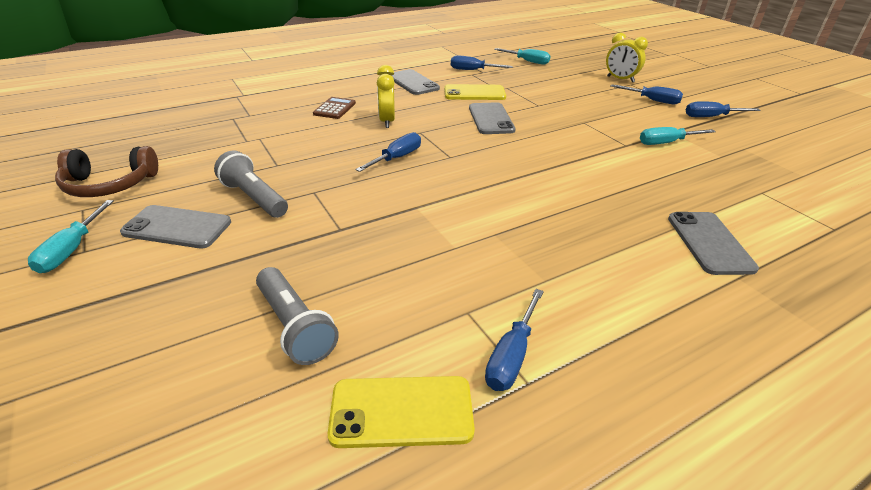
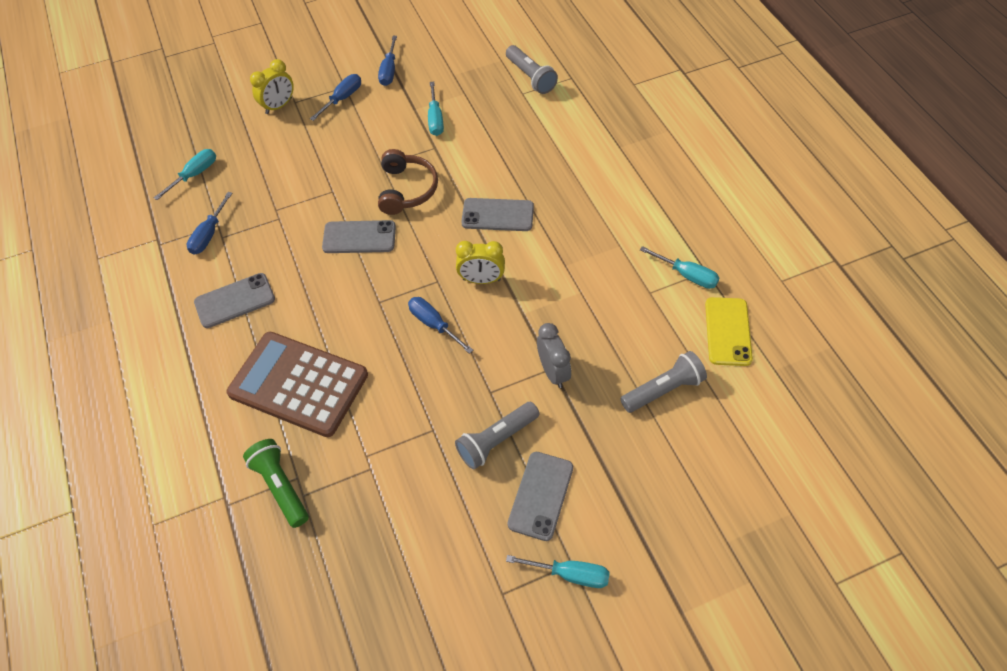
camera: 80 degrees left, 20 degrees up
(109, 185) = (456, 585): brown headphones -> brown headphones (407, 189)
(243, 110) = (281, 487): none -> green flashlight
(334, 109) = (298, 384): brown calculator -> brown calculator, size x2.33
(335, 230) = (553, 372): none -> grey clock
(387, 121) = (346, 331): yellow clock -> yellow clock (481, 280)
(474, 93) = (285, 242): yellow phone -> none
(512, 355) = (686, 275): blue screwdriver -> turquoise screwdriver
(709, 243) = (583, 147): grey phone -> grey phone (497, 215)
(797, 196) = (530, 77): none -> grey flashlight

